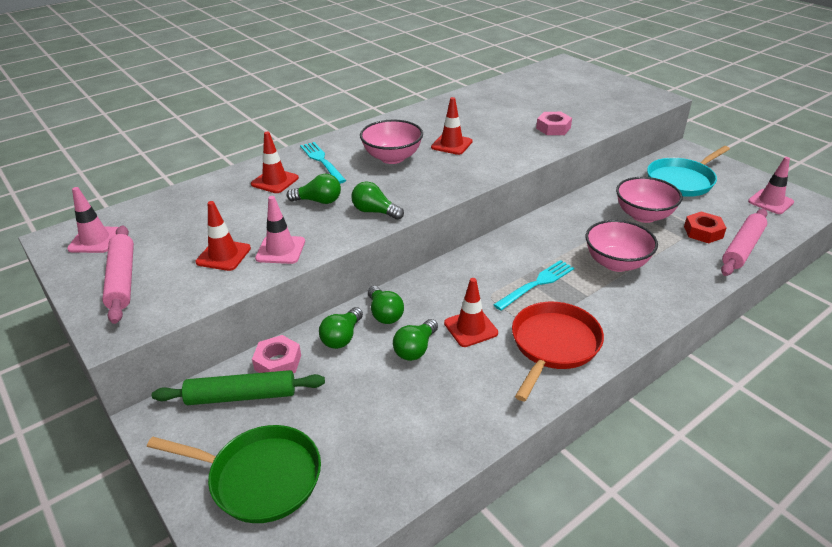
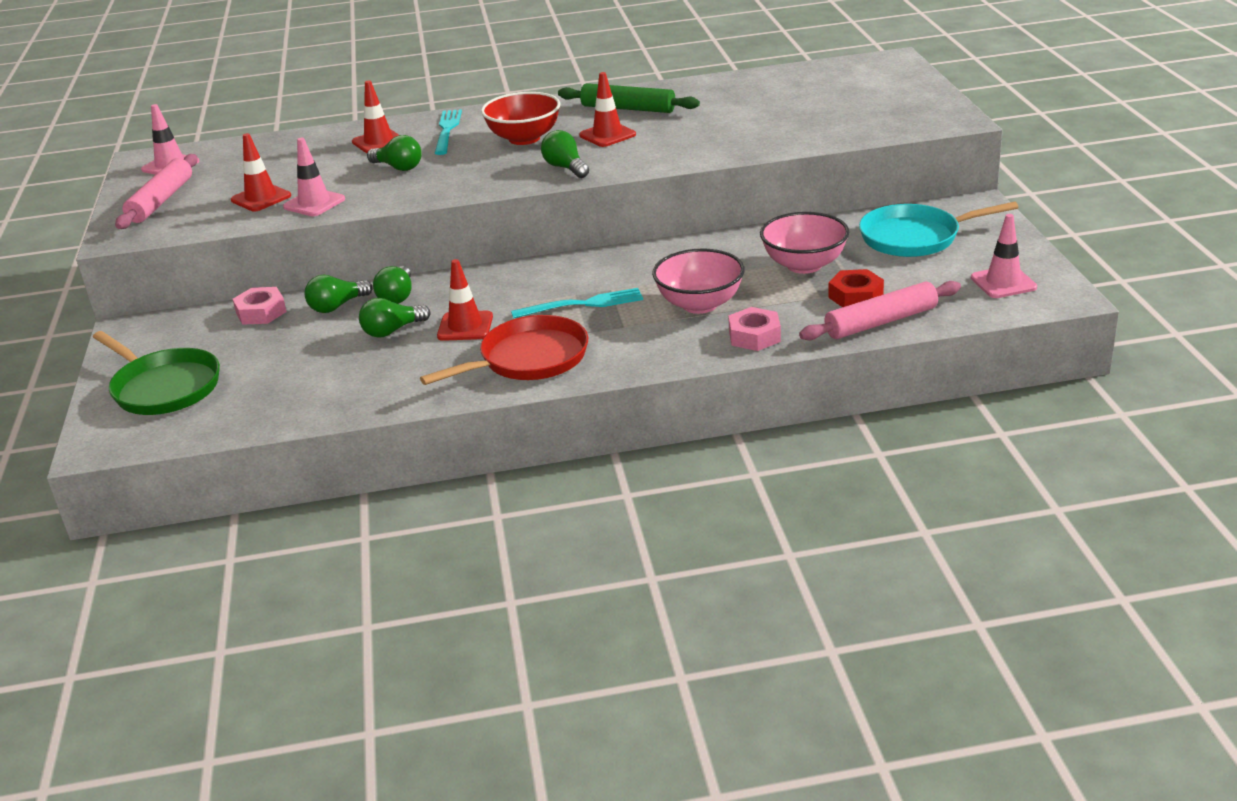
camera: 30 degrees right, 5 degrees down
(241, 396) = (206, 330): green rolling pin -> green rolling pin (628, 109)
(375, 212) = (440, 186): green light bulb -> green light bulb (565, 168)
(392, 158) = (524, 138): pink bowl -> red bowl
(553, 128) = (754, 136): pink nut -> pink nut (754, 336)

